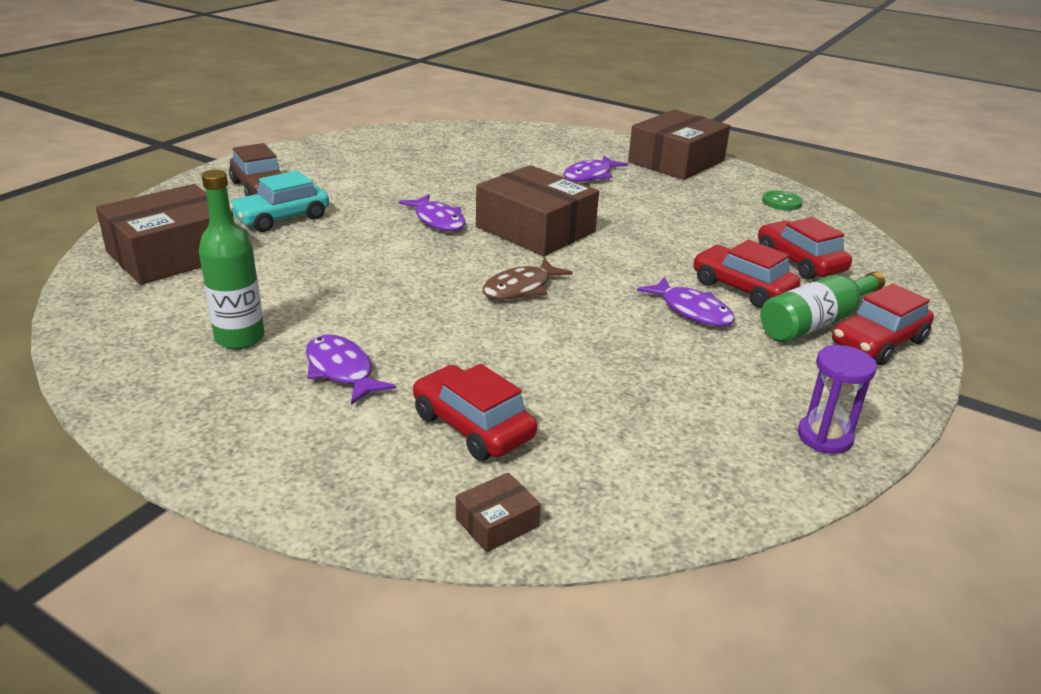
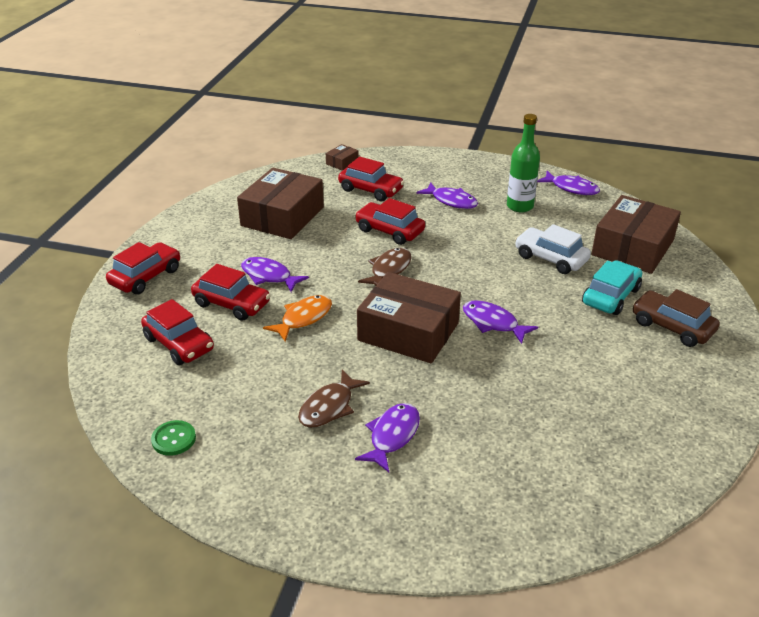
camera: 165 degrees right, 5 degrees up
(107, 352) = (571, 188): none -> purple fish
(295, 262) = (550, 258): none -> white car
(487, 339) = (389, 231): none -> red car
(639, 197) = (329, 407): none -> brown fish
(651, 259) = (303, 318): none -> orange fish
(676, 161) = (297, 505): brown box -> brown box (282, 216)
(816, 322) = (183, 284): green bottle -> none
(824, 437) = (200, 215): purple hourglass -> none

